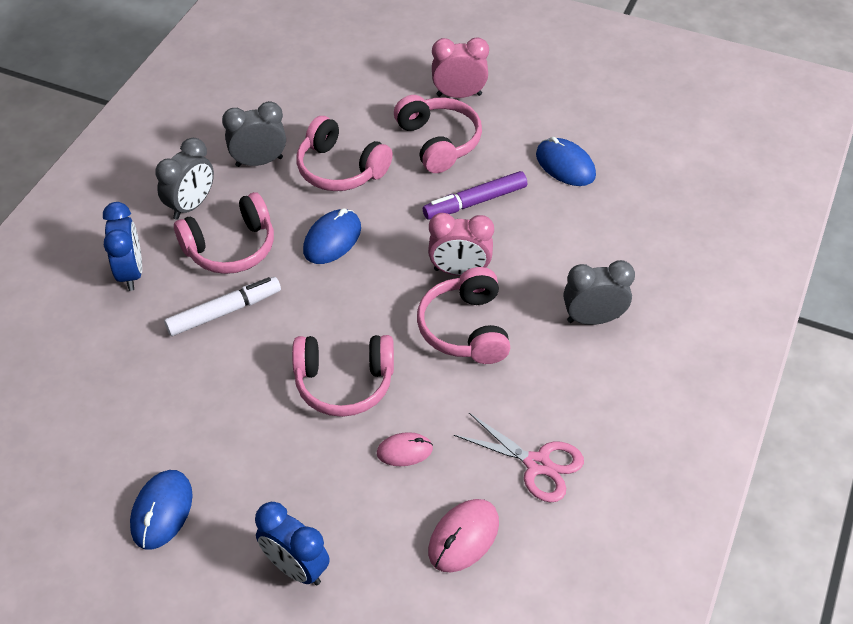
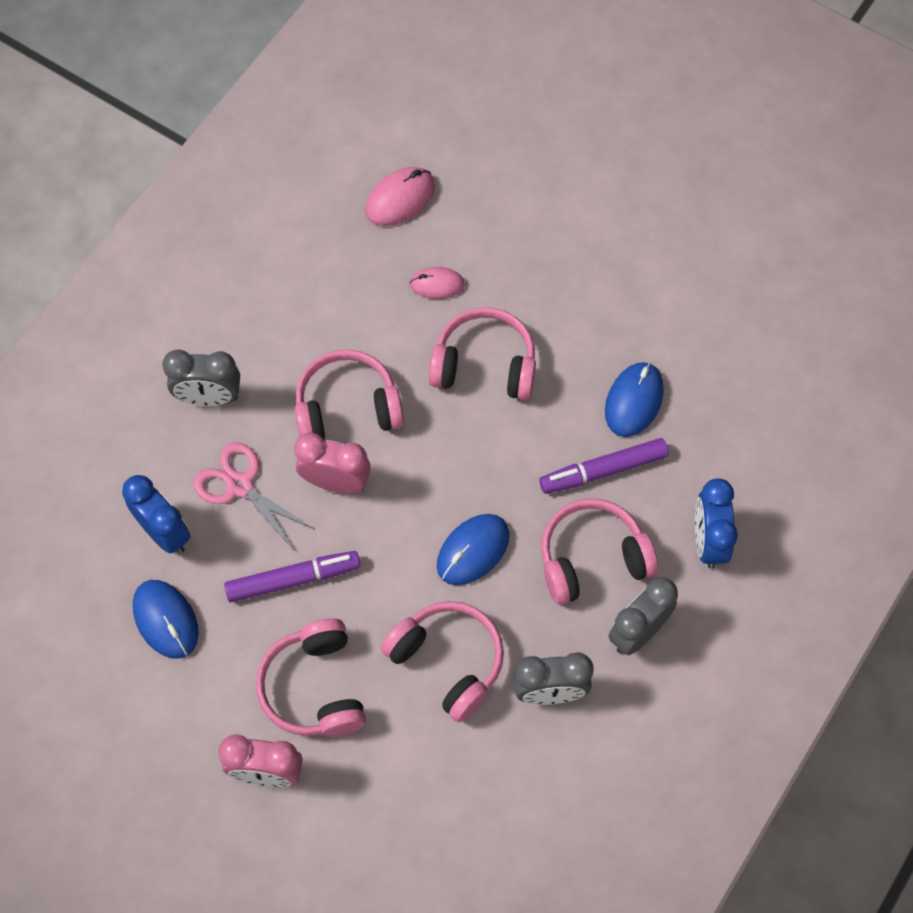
camera: 170 degrees left, 15 degrees up
(162, 511) = (669, 263): blue mouse -> blue mouse (634, 401)
(224, 311) = (603, 470): white marker -> purple marker
(296, 567) = (551, 196): blue clock -> blue clock (164, 532)
(465, 328) = (347, 407): pink headphones -> pink headphones turned 105 degrees counterclockwise
(537, 464) = (315, 253): pink scissors -> pink scissors (240, 486)

